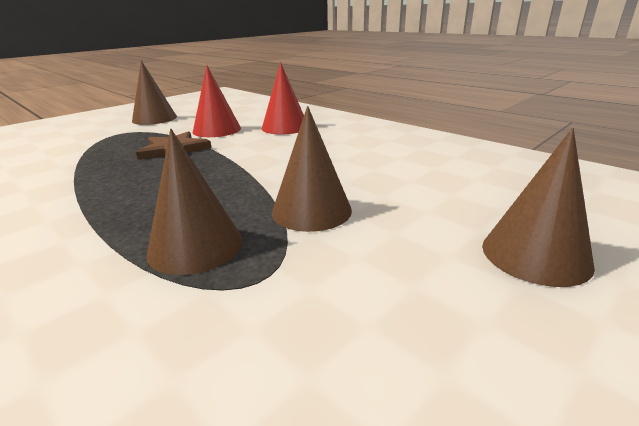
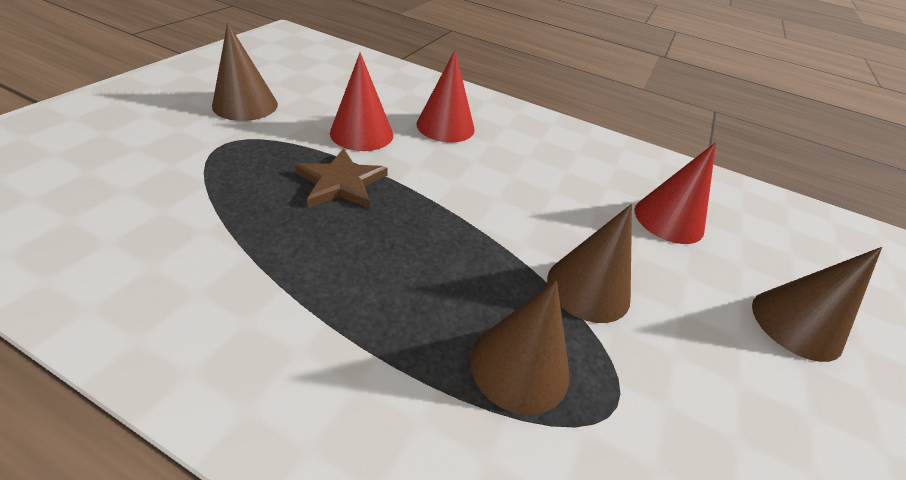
camera: 25 degrees left, 15 degrees up
(443, 178) = (668, 219): none -> red cone

